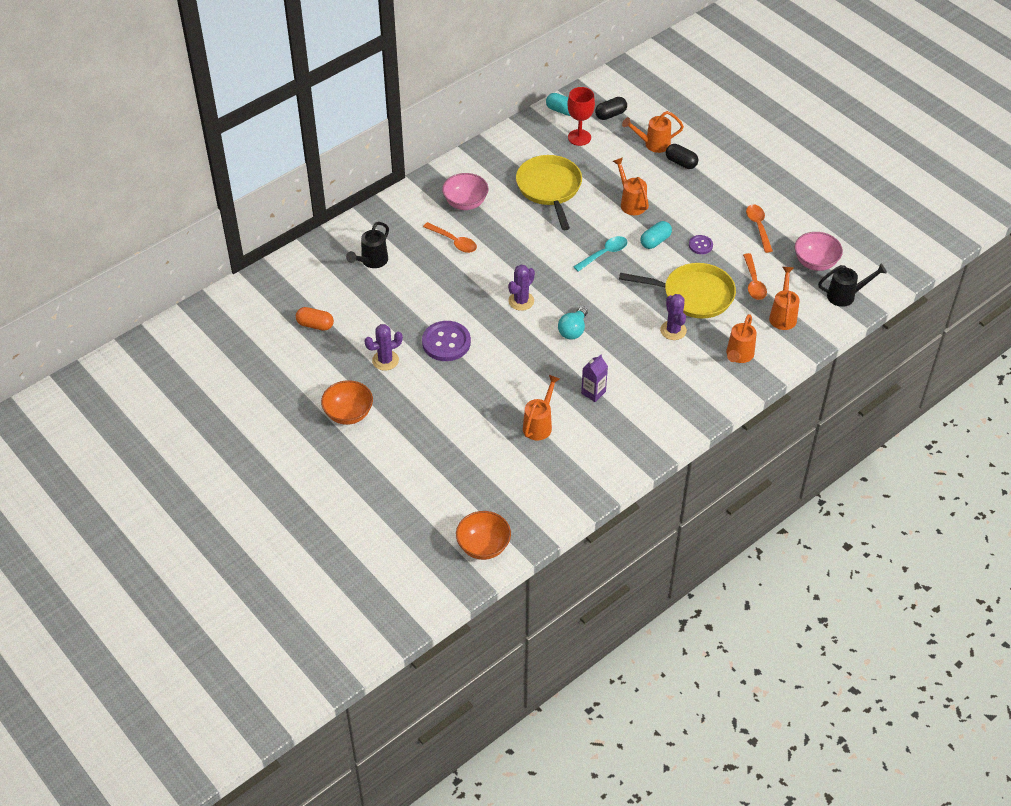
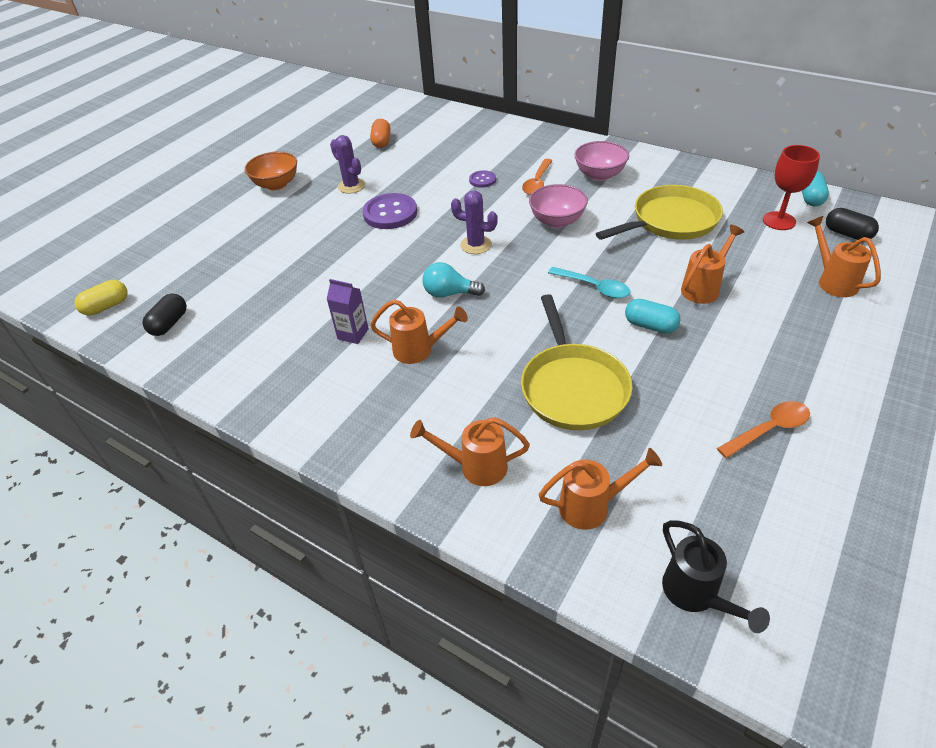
camera: 75 degrees right, 5 degrees down
(371, 262) = (478, 147): black watering can -> none
(483, 546) = (106, 306): orange bowl -> yellow capsule
(539, 424) = (290, 304): orange watering can -> orange watering can (420, 350)
(673, 330) = (493, 382): purple cactus -> none
(681, 163) = (824, 314): black capsule -> black capsule (169, 324)
(700, 245) = (676, 372): purple button -> purple button (482, 180)
(754, 282) = (642, 451): orange spoon -> none
(815, 263) = (746, 527): pink bowl -> pink bowl (557, 221)

